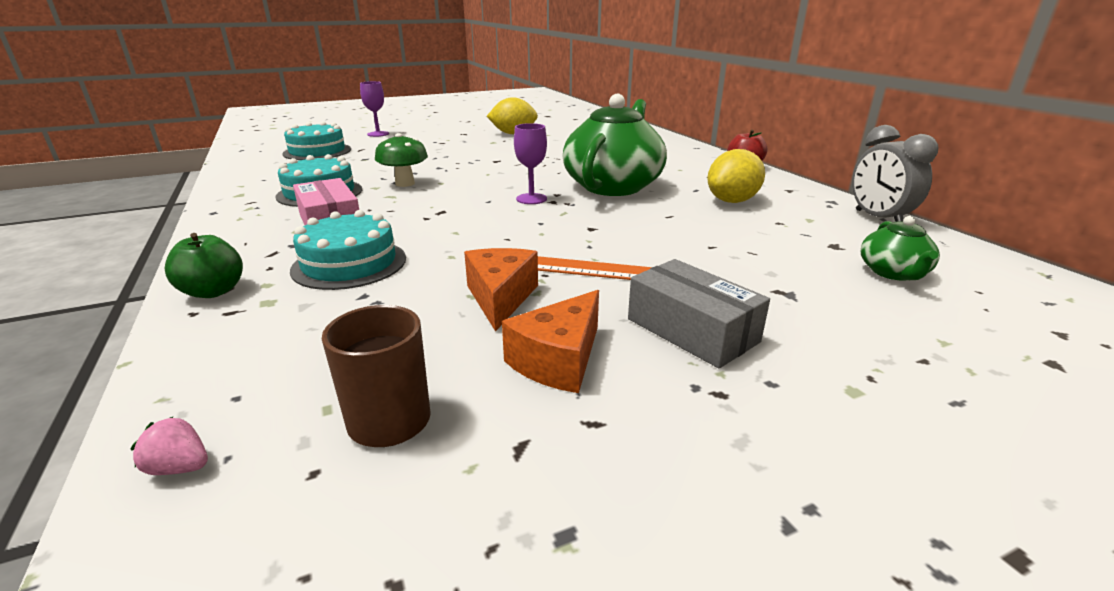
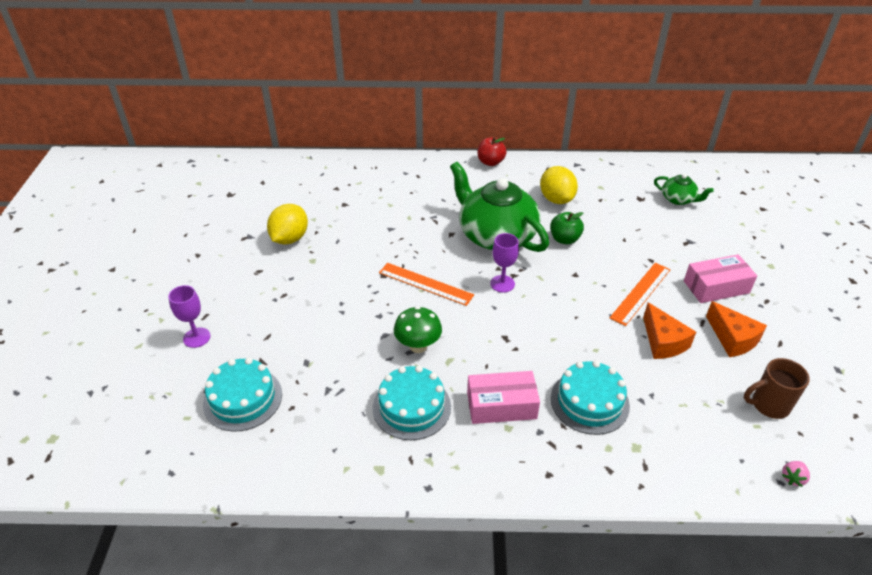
camera: 65 degrees left, 15 degrees up
(213, 291) = (611, 476): green apple -> green apple (564, 239)
(499, 174) = (425, 284): none -> orange ruler
(500, 298) = (663, 342): orange cheese -> orange cheese turned 135 degrees counterclockwise
(692, 330) = (716, 287): grey box -> pink box
(878, 218) = (611, 165): grey clock -> none

